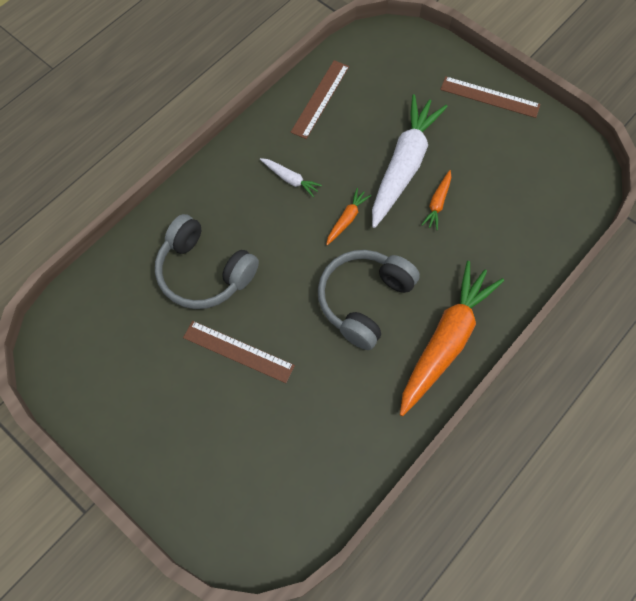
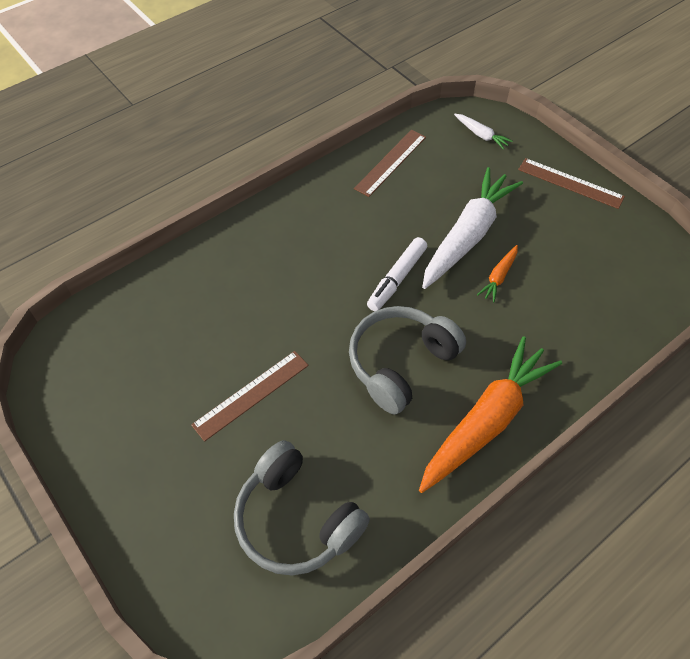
camera: 10 degrees right, 10 degrees down
(204, 272) = (233, 309): grey headphones -> grey headphones (296, 519)
(238, 351) = (251, 394): brown ruler -> brown ruler turned 75 degrees counterclockwise
(290, 179) = (344, 232): white carrot -> white carrot (481, 135)
(347, 219) = (397, 279): orange carrot -> white marker

